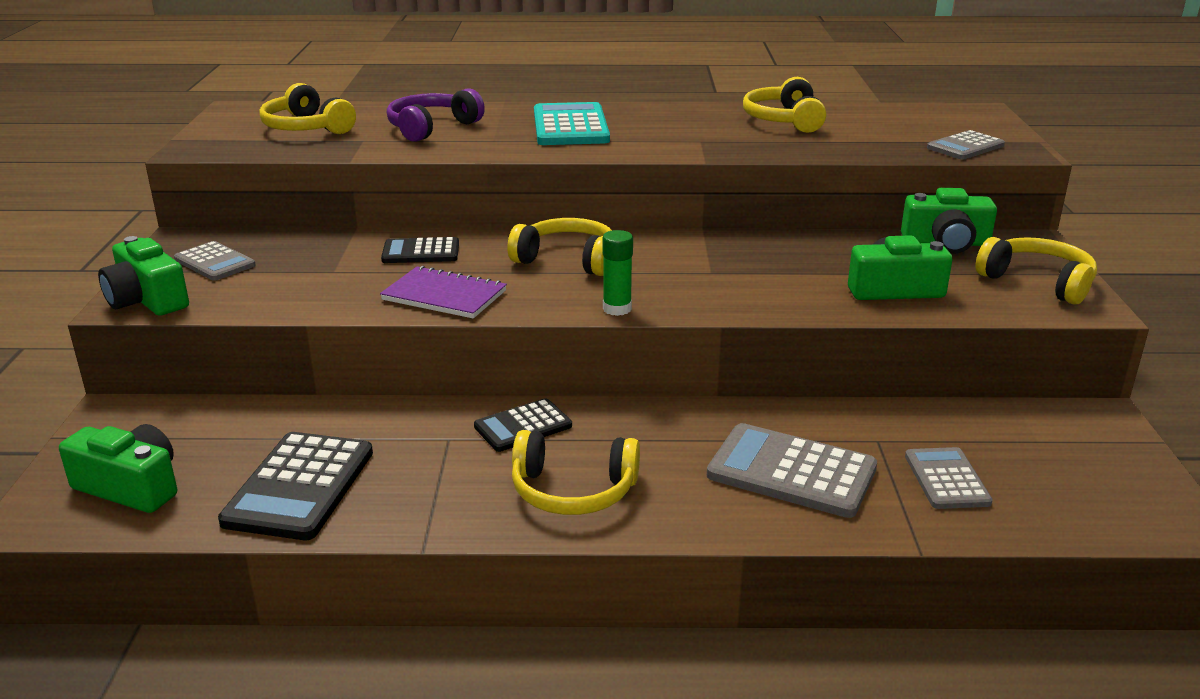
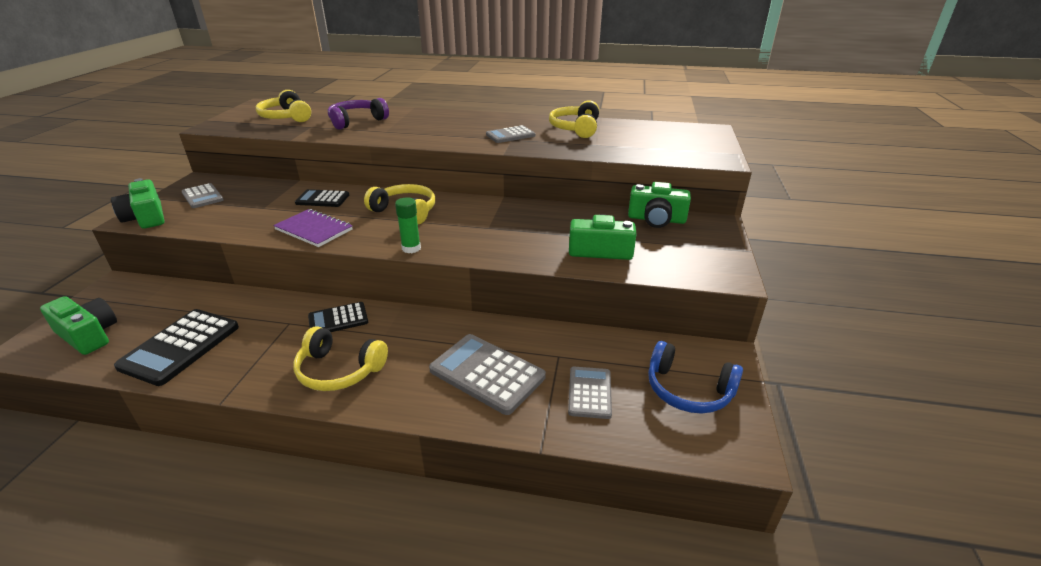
camera: 10 degrees right, 5 degrees up
(570, 126) = (439, 125): turquoise calculator -> none
(965, 147) = (683, 154): grey calculator -> grey calculator (510, 135)
(1037, 282) = (704, 254): yellow headphones -> none
(1074, 462) = (688, 390): none -> blue headphones

